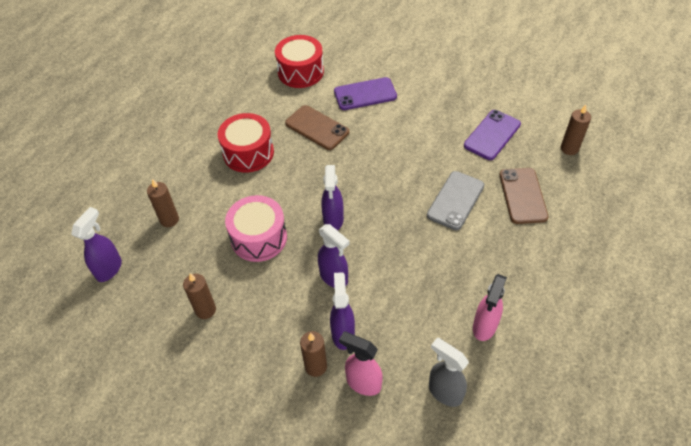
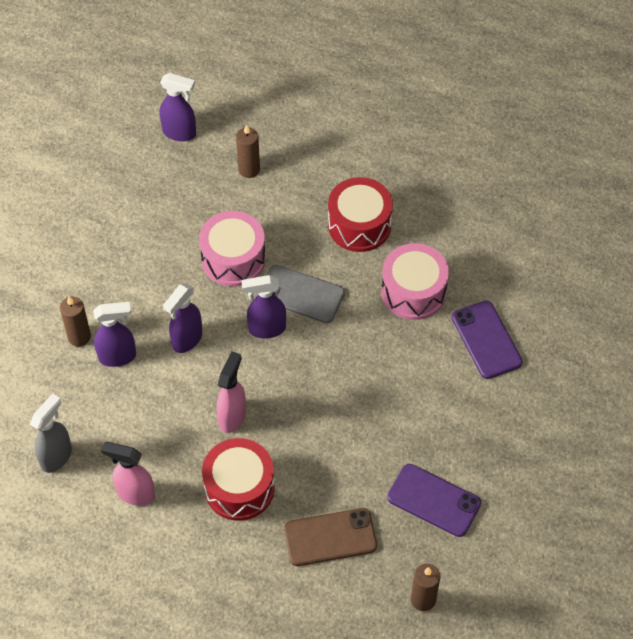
camera: 80 degrees right, 5 degrees up
(205, 310) = (137, 228): brown candle -> none
(300, 72) = (516, 258): red drum -> red drum (239, 488)
(317, 128) = (413, 292): brown phone -> pink drum
(363, 383) = (63, 381): pink spray bottle -> pink spray bottle (232, 416)
(455, 200) = (312, 458): grey phone -> grey phone (301, 294)

